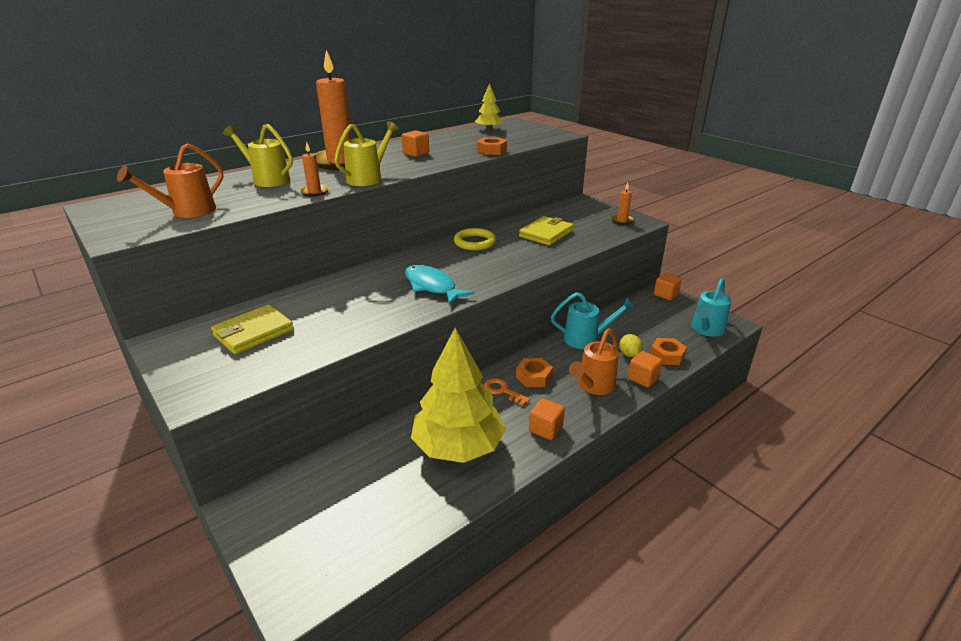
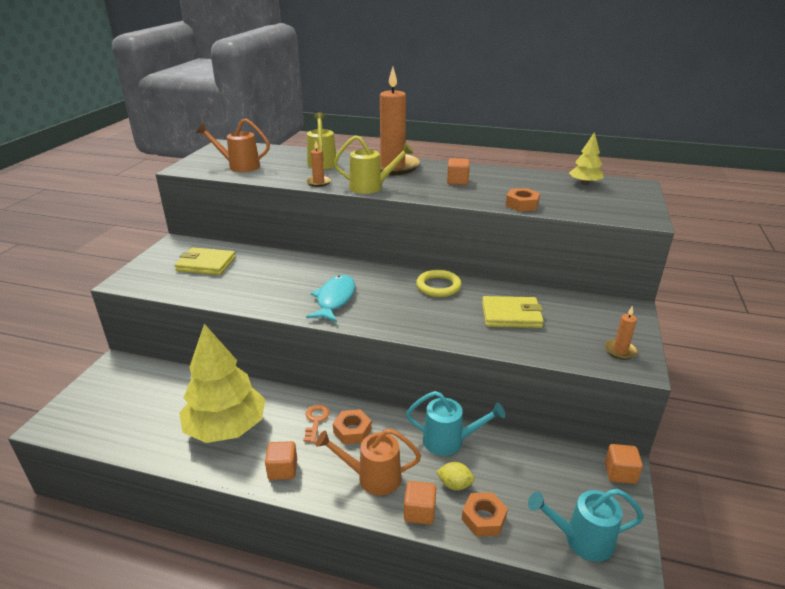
camera: 55 degrees right, 0 degrees up
(586, 339) = (449, 441): turquoise watering can -> turquoise watering can turned 45 degrees counterclockwise
(629, 354) = (454, 484): yellow lemon -> yellow lemon turned 60 degrees clockwise

